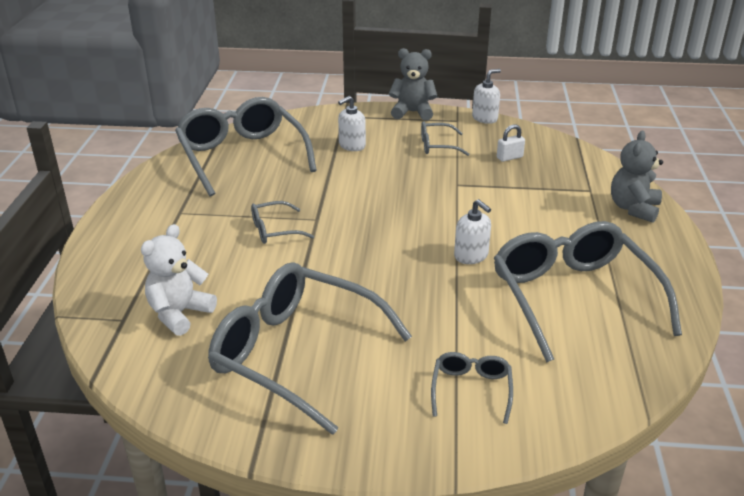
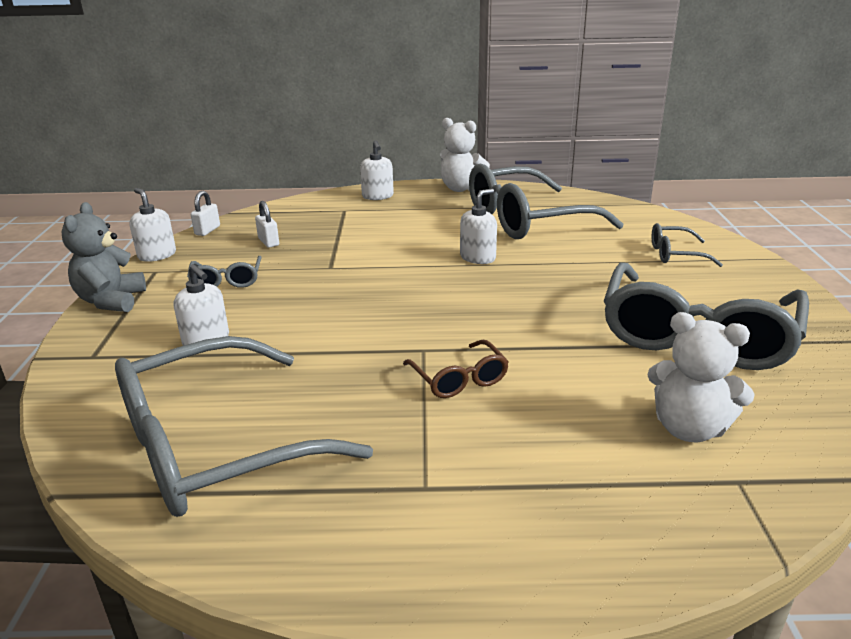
camera: 95 degrees left, 5 degrees down
(275, 230) = (458, 378): grey glasses -> brown glasses
(534, 132) = (207, 230): none -> white padlock
(633, 208) = (378, 196): grey teddy bear -> white soap dispenser
(671, 263) = (461, 189): none -> white teddy bear

